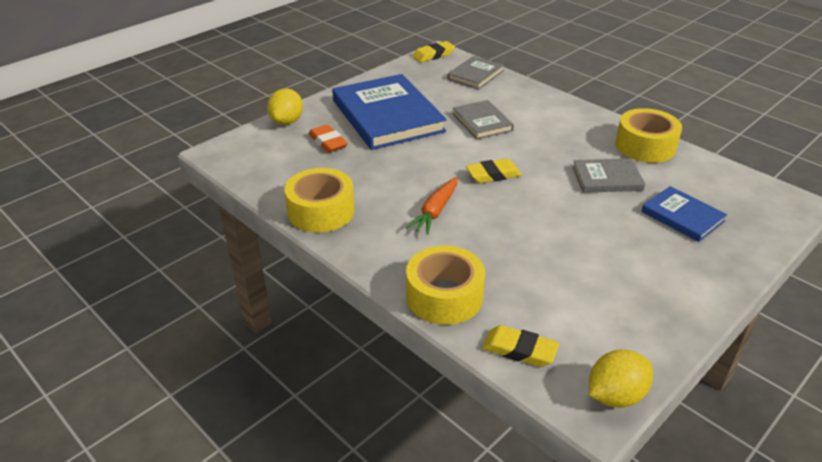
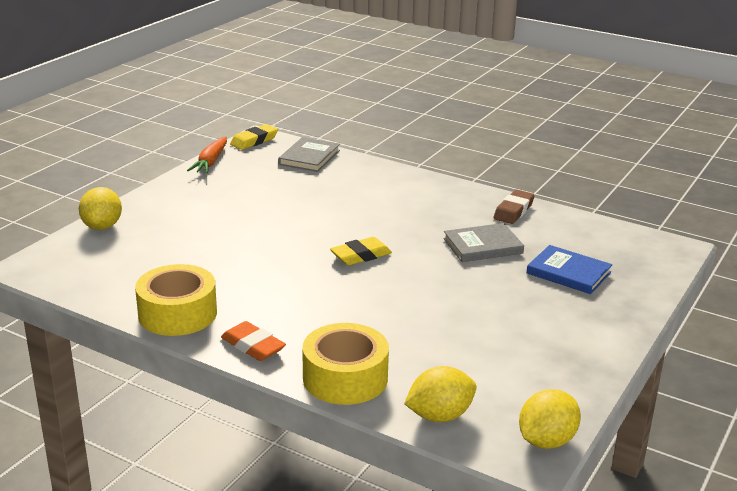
camera: 15 degrees left, 10 degrees down
(328, 142) = (160, 243): orange eraser -> orange eraser (253, 346)
(387, 116) = (221, 209): blue book -> none
(435, 211) = (309, 298): orange carrot -> orange carrot (211, 162)
(482, 122) = (332, 205): grey book -> none
(519, 350) = (439, 416): yellow eraser -> yellow lemon
(645, 146) = (513, 211): yellow tape -> brown eraser

